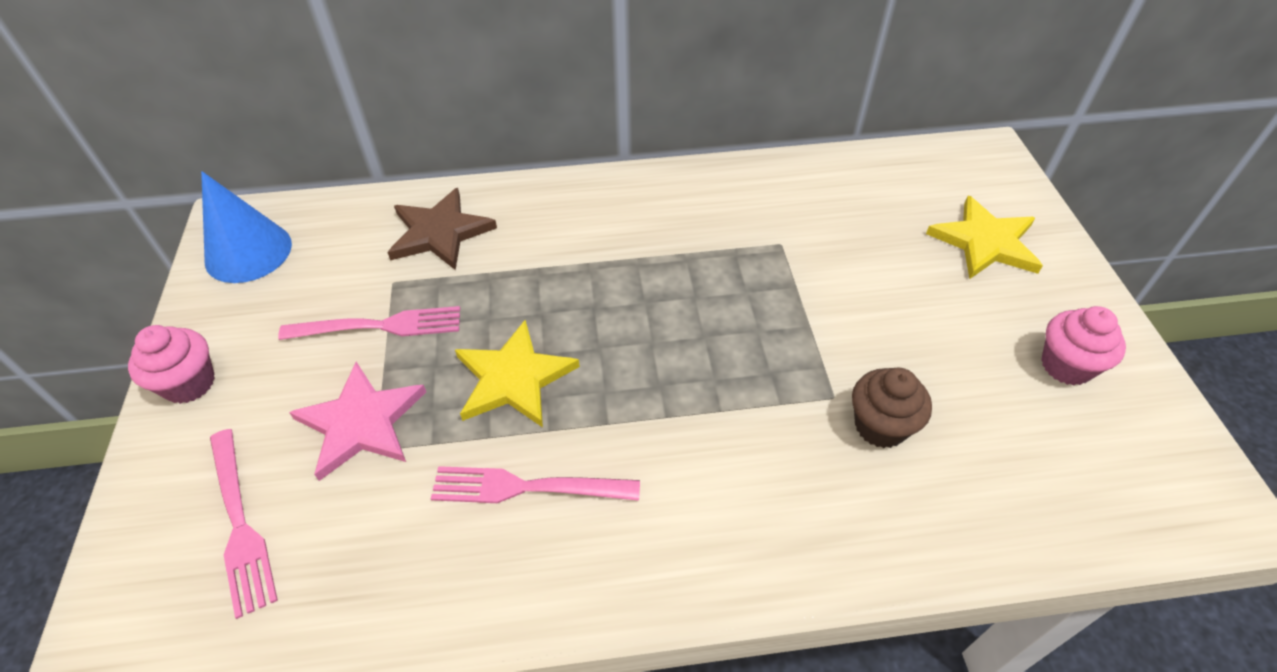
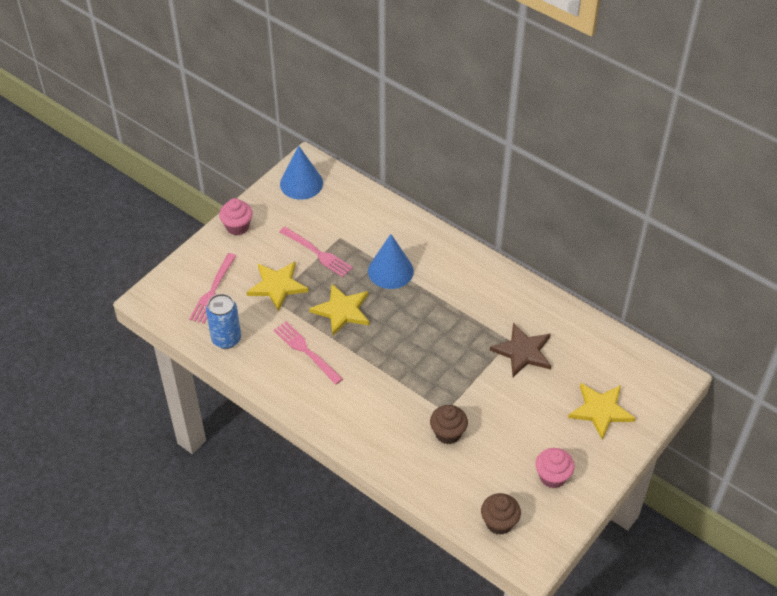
camera: 45 degrees right, 0 degrees up
(355, 591) = (226, 339): none -> blue can
(361, 423) = (277, 286): pink star -> yellow star
(440, 232) = (379, 228): brown star -> brown star (523, 352)
(521, 273) = (390, 271): none -> blue cone
(1116, 493) = (499, 522): none -> brown cupcake

